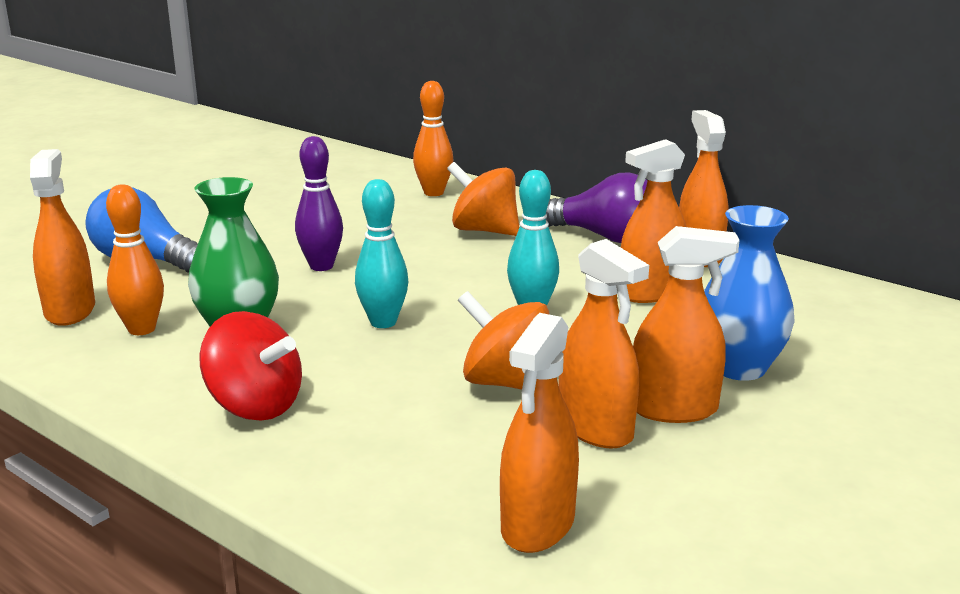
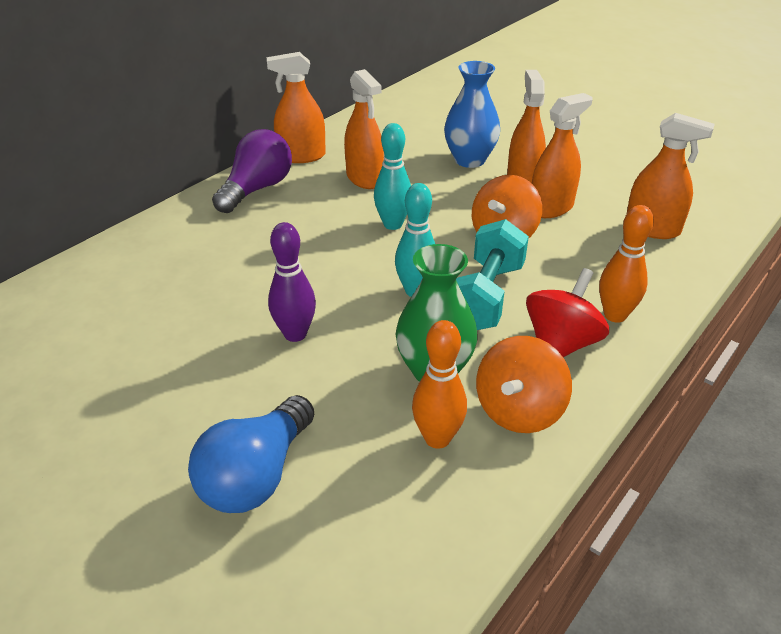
camera: 90 degrees left, 15 degrees up
(70, 311) = (396, 510): orange spray bottle -> none
(363, 363) = (485, 297): none -> turquoise dumbbell
(433, 193) = (111, 274): orange bowling pin -> orange bowling pin (615, 315)
(484, 230) = (227, 244): orange spinning top -> orange spinning top (519, 411)

